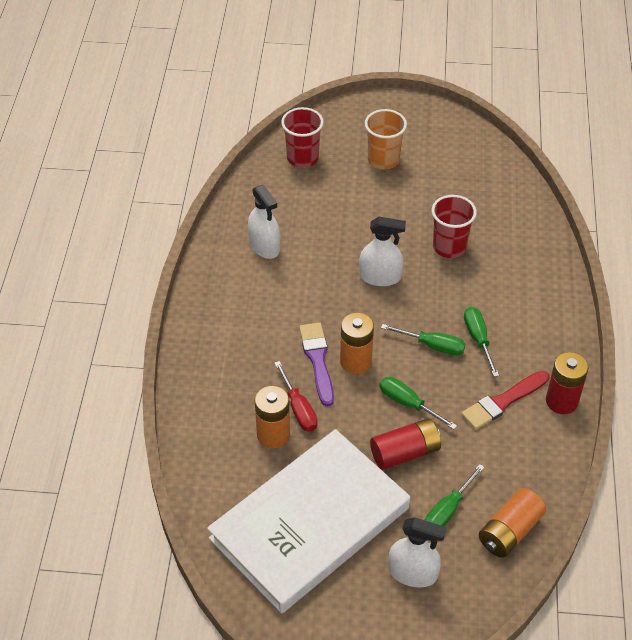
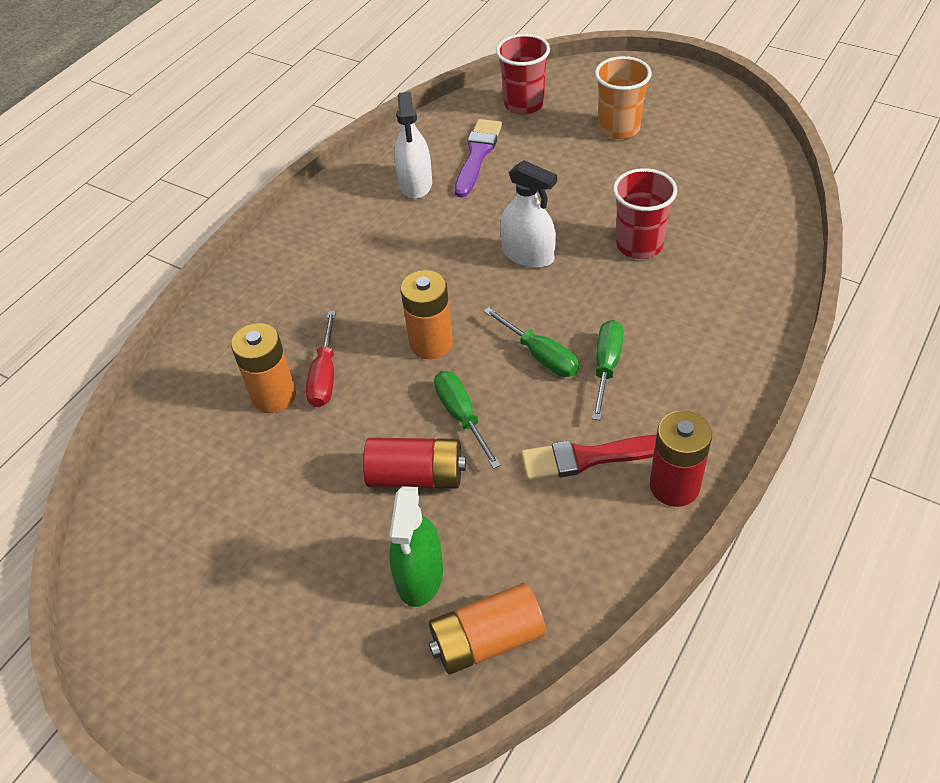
camera: 30 degrees right, 0 degrees up
(310, 523) = (238, 520): white book -> none
(317, 360) = (386, 327): purple brush -> purple brush (477, 155)
(413, 573) = (318, 642): white spray bottle -> none
(447, 511) = (419, 575): green screwdriver -> green spray bottle

